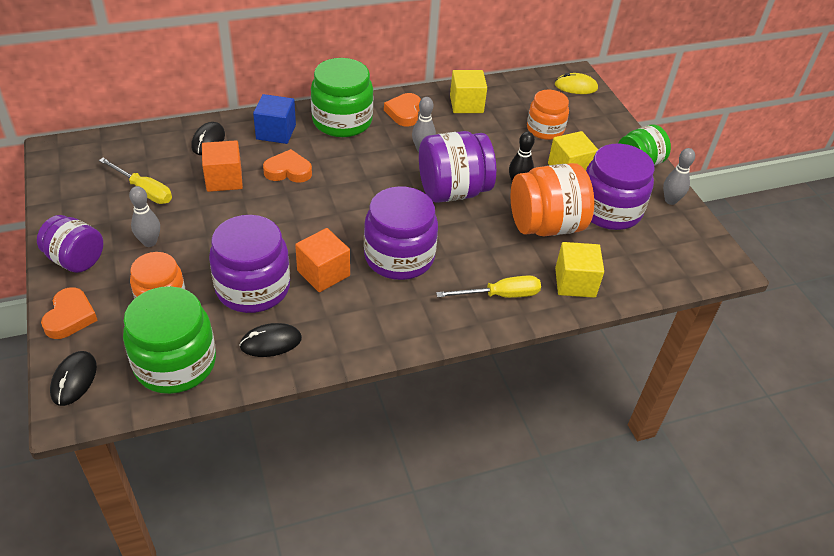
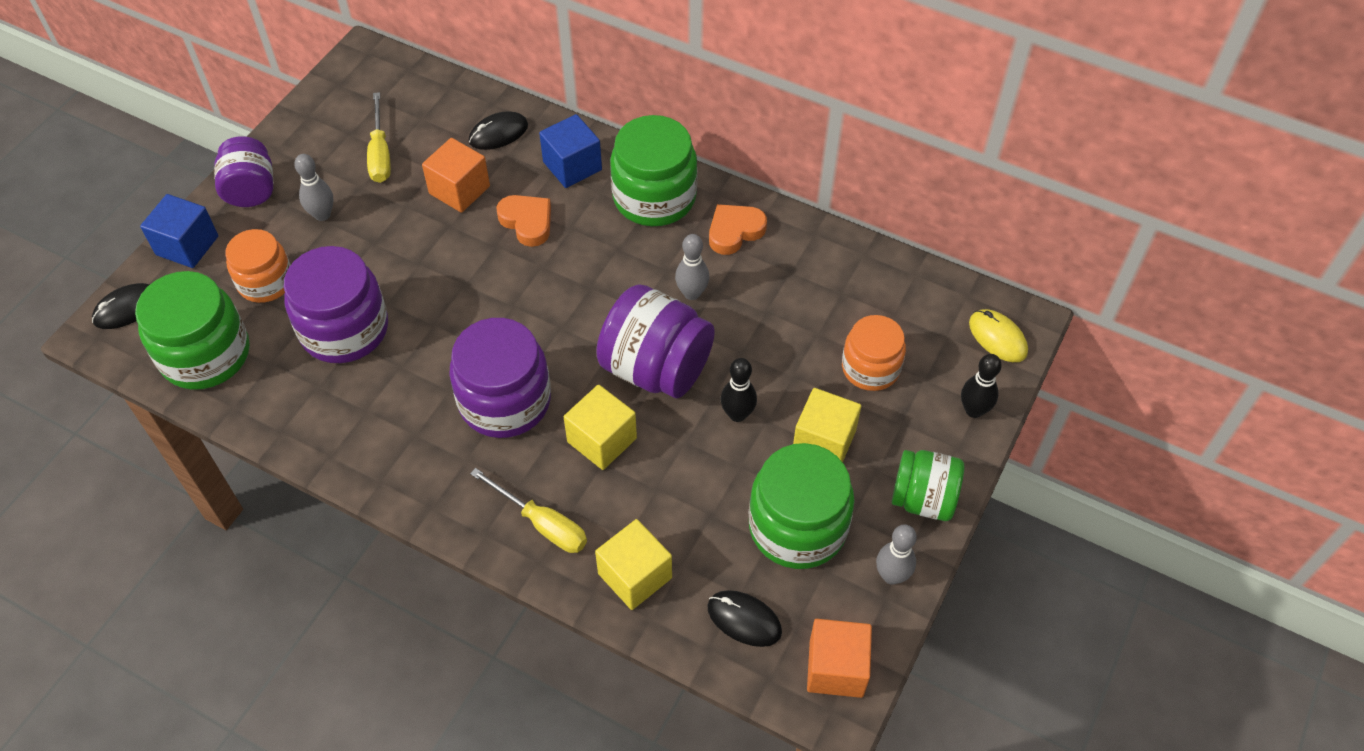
camera: 50 degrees right, 10 degrees up
(70, 317) = (187, 245): orange heart -> blue cube
(271, 342) = (293, 397): black mouse -> black mouse (744, 619)
(323, 273) = (418, 363): orange cube -> orange cube (836, 668)
(466, 104) = (821, 269): yellow cube -> yellow cube (602, 440)
(545, 225) = (697, 486): orange jar -> none
(607, 118) = (974, 410): none -> black bowling pin
(609, 210) = (797, 527): purple jar -> green jar

